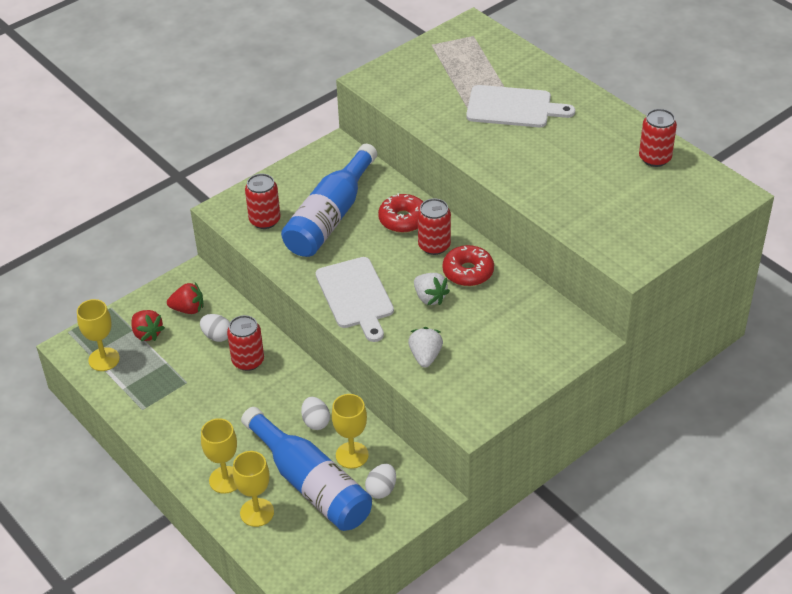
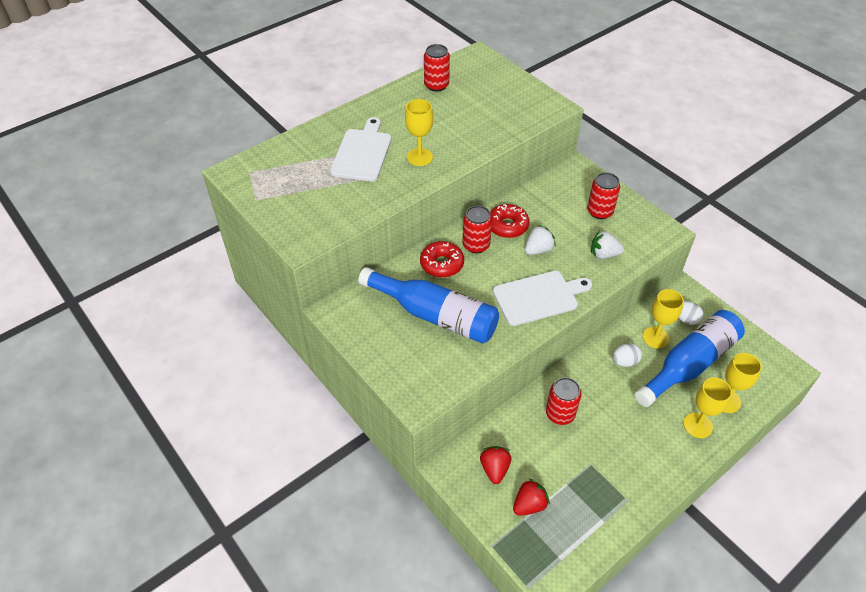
camera: 90 degrees left, 5 degrees up
(104, 359) = (567, 544): yellow goblet -> yellow goblet (419, 157)
(217, 336) = (530, 441): white egg -> none
(265, 220) = (437, 367): red can -> red can (600, 212)

